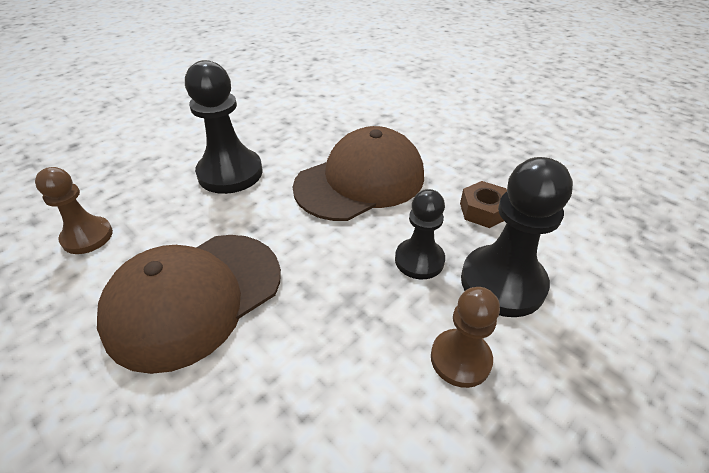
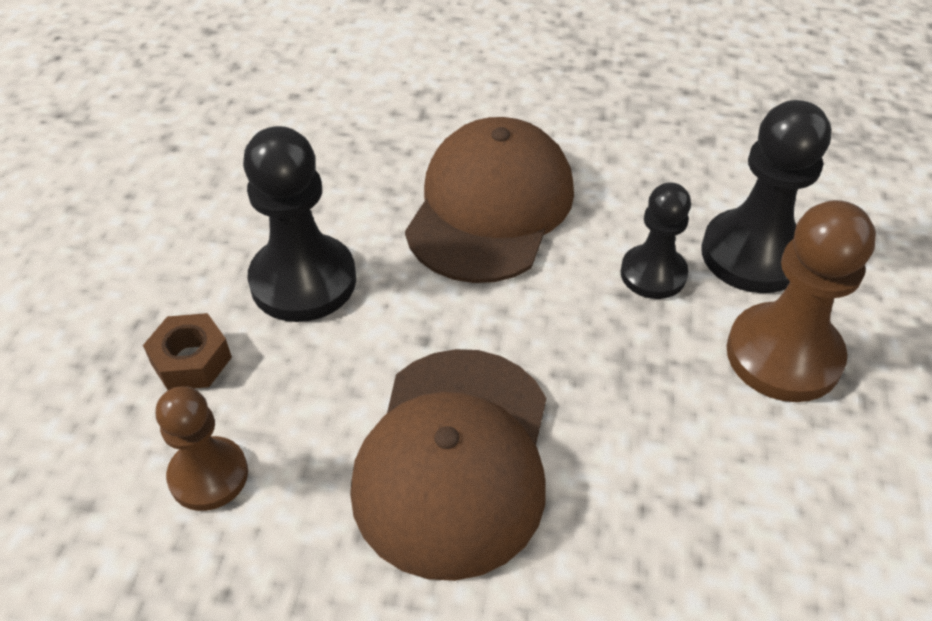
camera: 35 degrees left, 5 degrees up
(460, 359) = (783, 355): brown pawn -> brown pawn, size x1.60
(483, 211) = (664, 178): brown nut -> brown nut (191, 360)

